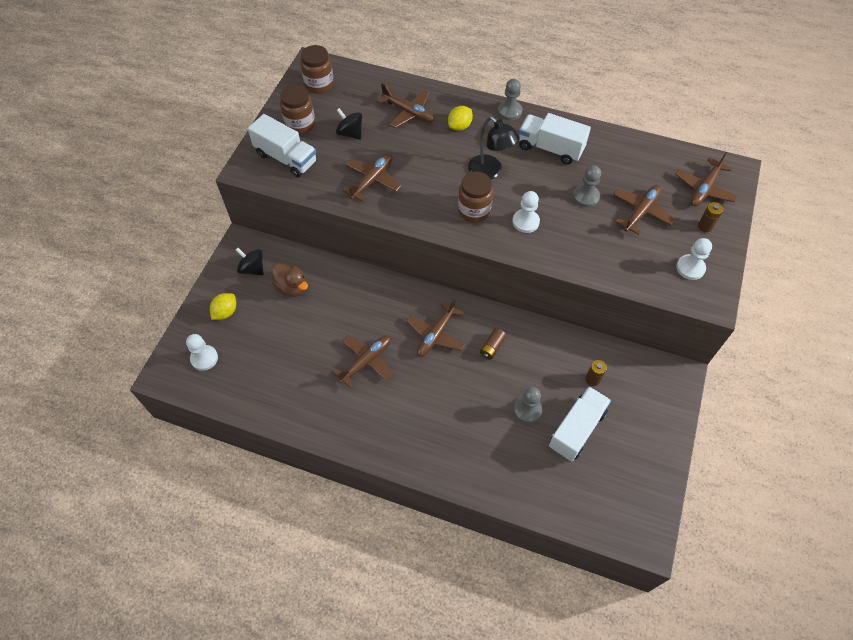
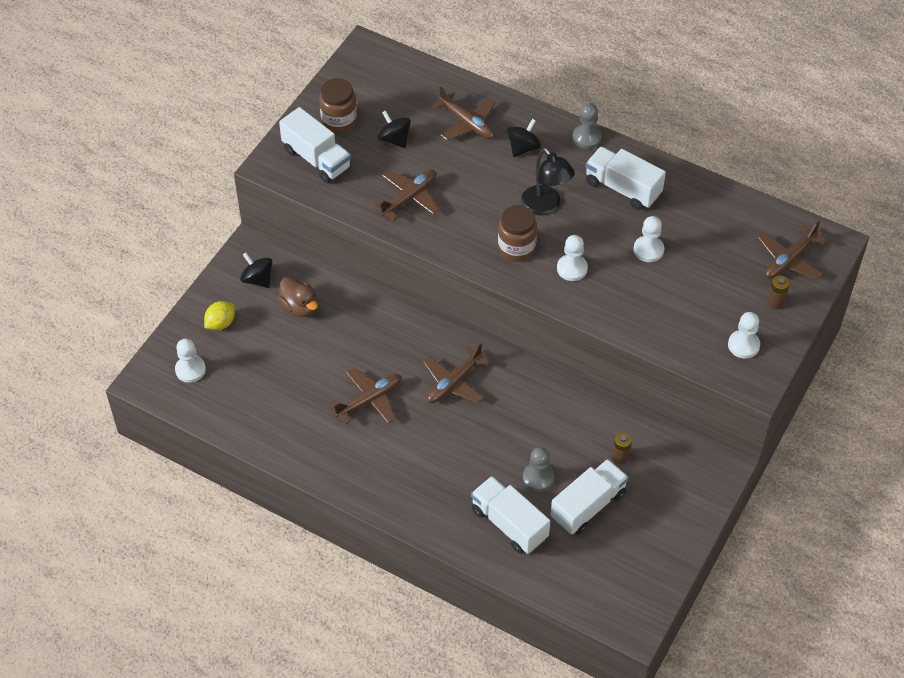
camera: 10 degrees right, 5 degrees down
(319, 84) = (369, 75): brown jar -> none
(459, 126) = (523, 148): yellow lemon -> black spinning top
(492, 347) = (514, 405): brown battery -> none
(512, 458) = (509, 524): none -> white truck
(586, 196) = (648, 250): grey pawn -> white pawn
(641, 212) = (707, 276): brown plane -> none

